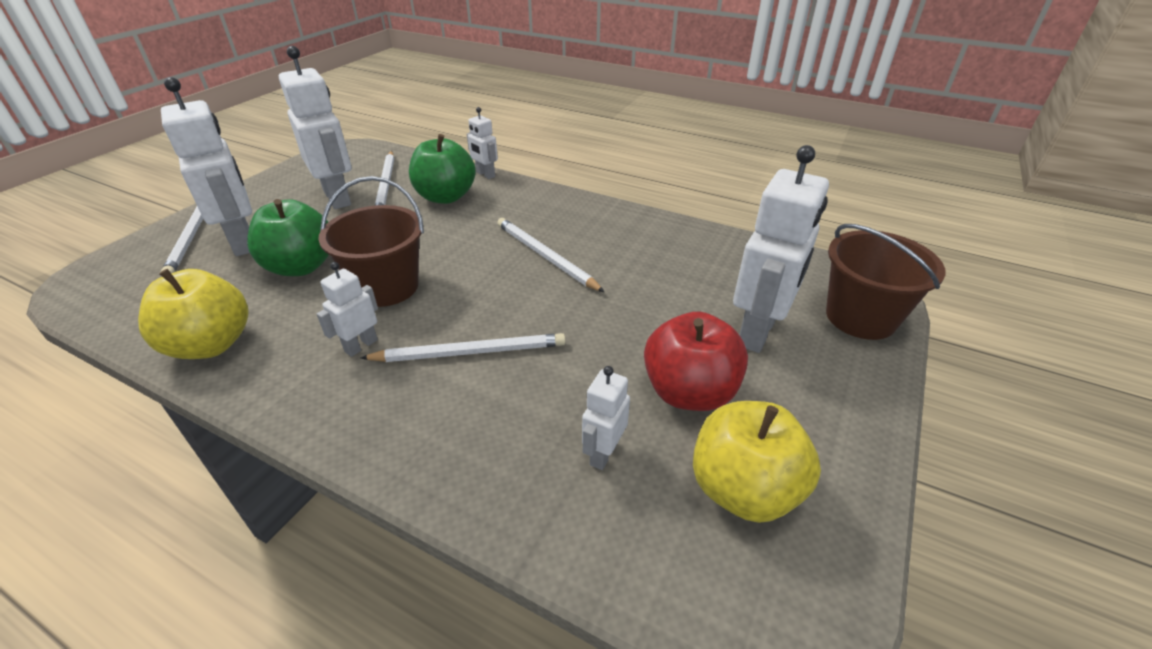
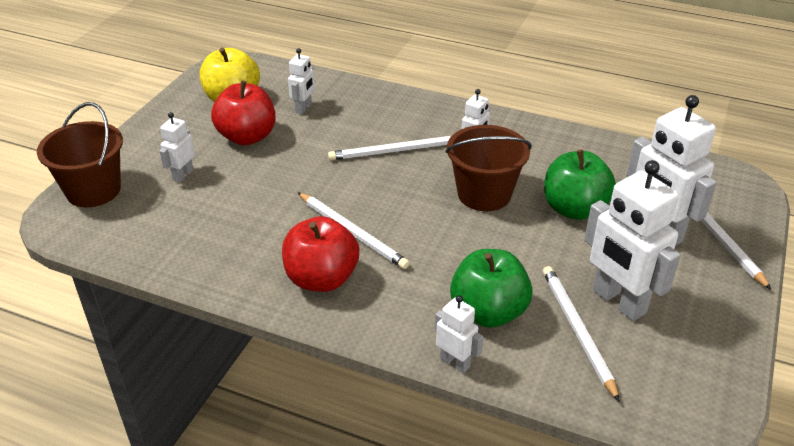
camera: 175 degrees right, 0 degrees up
(211, 344) = (579, 146): yellow apple -> none
(578, 222) = (321, 279): none -> red apple
(758, 332) = (183, 175): white robot -> white robot, size x0.51

